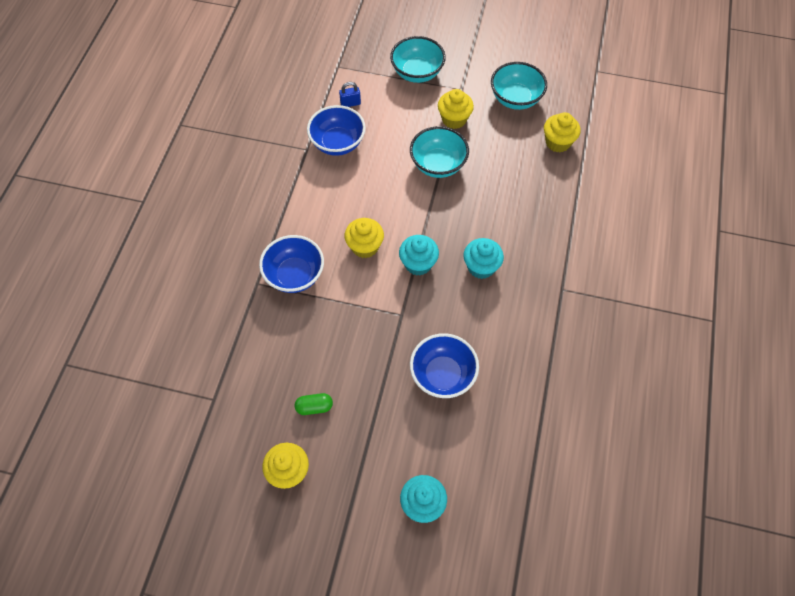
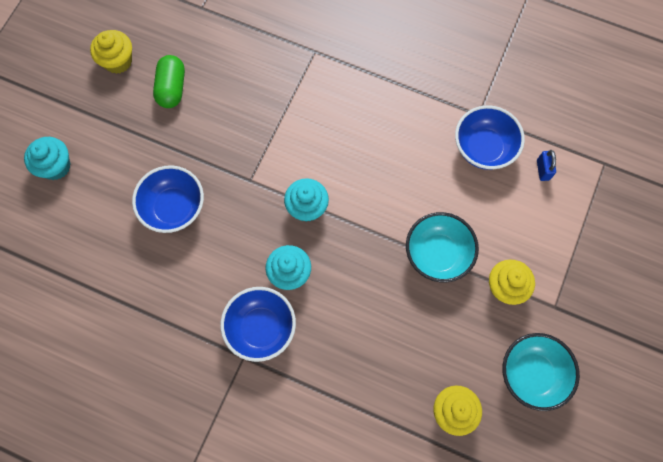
camera: 100 degrees right, 10 degrees up
(295, 275) = (317, 86): blue bowl -> blue bowl (261, 328)
(314, 407) = (172, 88): green capsule -> green capsule, size x1.52
(365, 246) = (338, 157): yellow cupcake -> none
(417, 73) = (587, 256): turquoise bowl -> none

